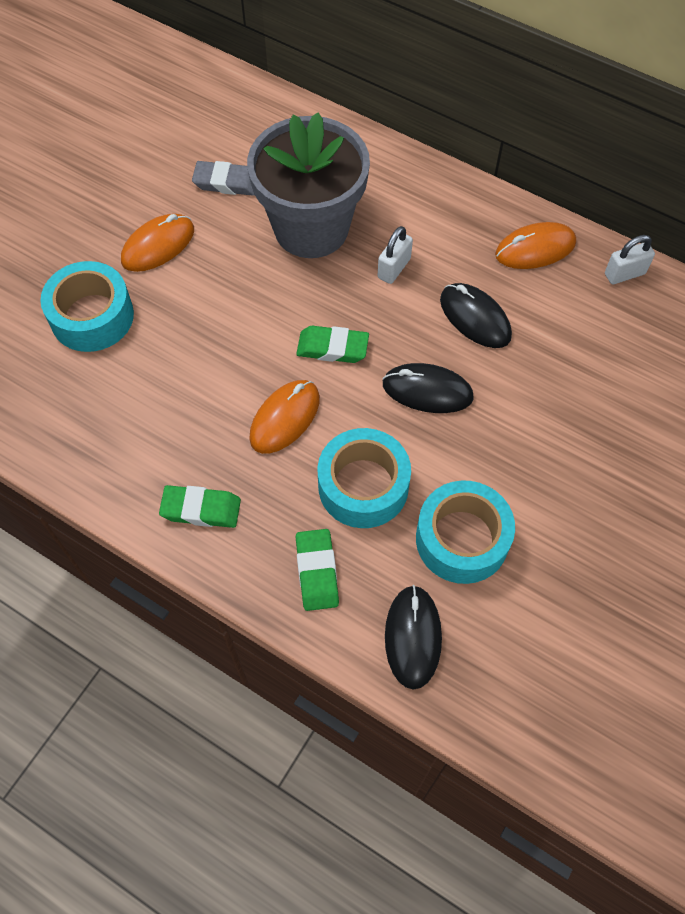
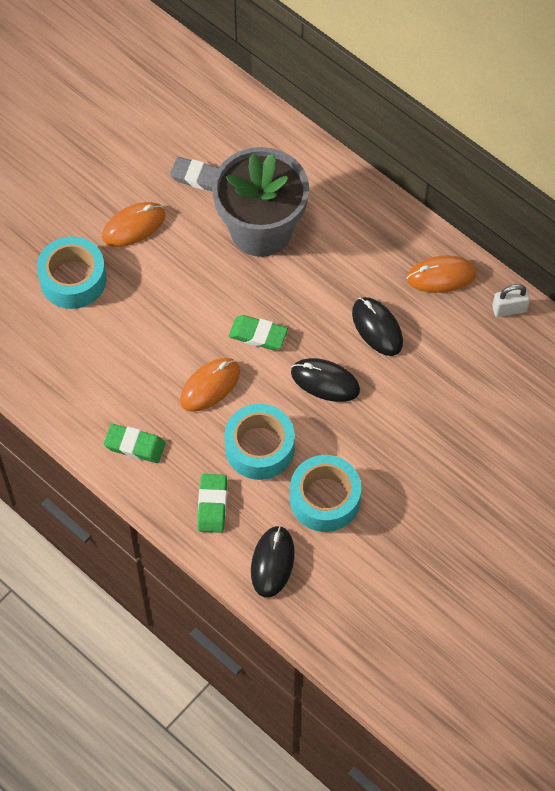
camera: 10 degrees right, 0 degrees up
(394, 268) = (321, 275): white padlock -> none

